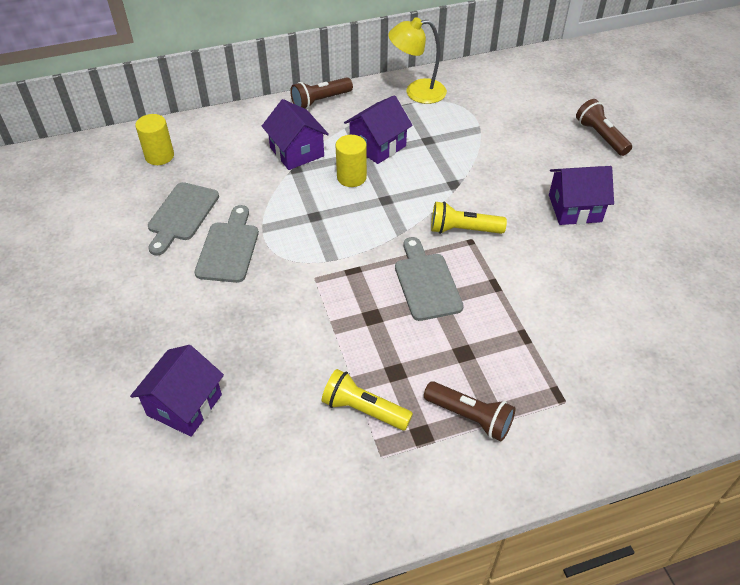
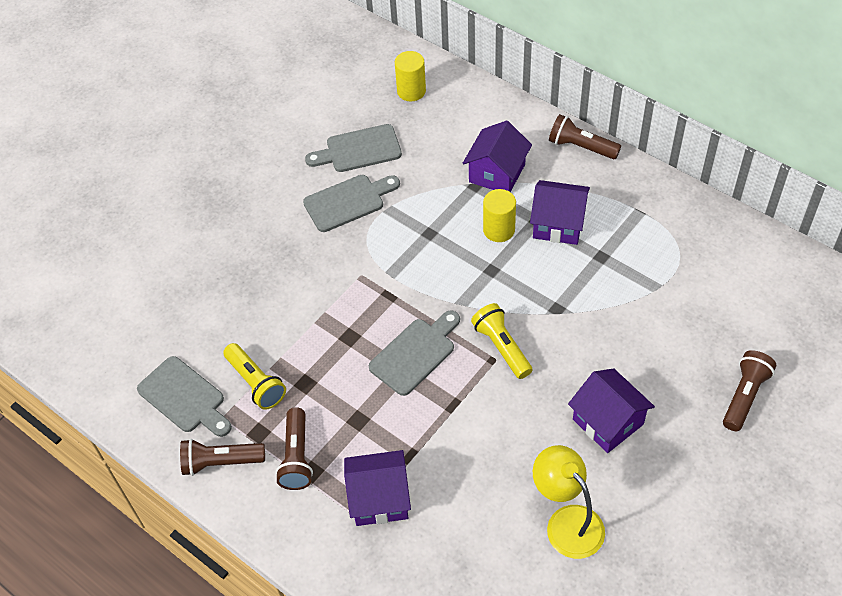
camera: 60 degrees right, 5 degrees up
(184, 405) = (187, 273): purple house -> purple house (379, 498)
(332, 479) = (184, 397): none -> grey cutting board
(364, 409) = (256, 383): yellow flashlight -> yellow flashlight turned 150 degrees clockwise
(417, 92) = (666, 209): yellow lamp -> yellow lamp (567, 522)
(432, 483) = (221, 462): none -> brown flashlight

